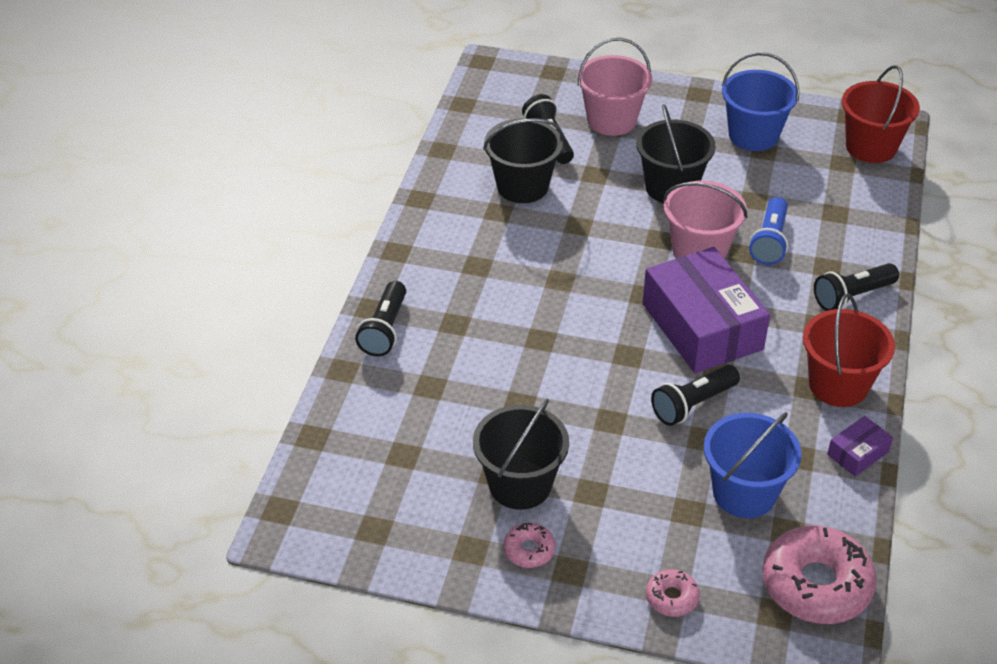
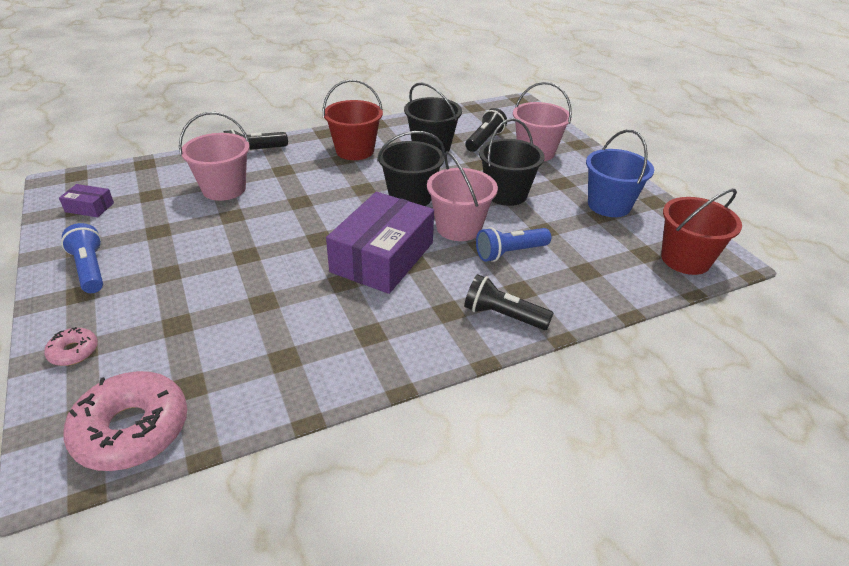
camera: 50 degrees right, 5 degrees down
(452, 388) = (224, 189): none -> pink bucket
(520, 484) = (153, 243): black bucket -> black bucket (410, 197)
(529, 550) = (90, 269): pink donut -> blue flashlight
(693, 404) = (295, 283): black flashlight -> none
(744, 493) = (217, 345): blue bucket -> none
(838, 385) = (390, 348): red bucket -> red bucket (355, 151)
(857, 453) = (317, 392): purple box -> purple box (89, 207)

